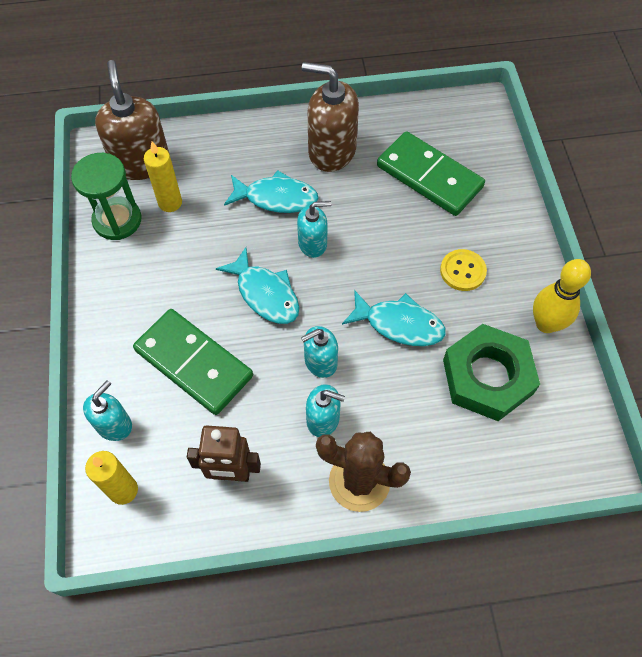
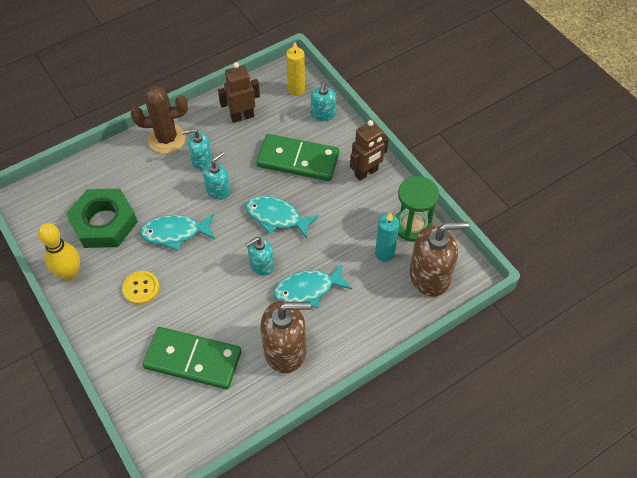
camera: 155 degrees right, 5 degrees down
(120, 307) = (366, 173): none -> brown robot
(141, 162) = (430, 276): brown soap dispenser -> brown soap dispenser turned 60 degrees counterclockwise
(170, 203) = (384, 253): yellow candle -> turquoise candle

